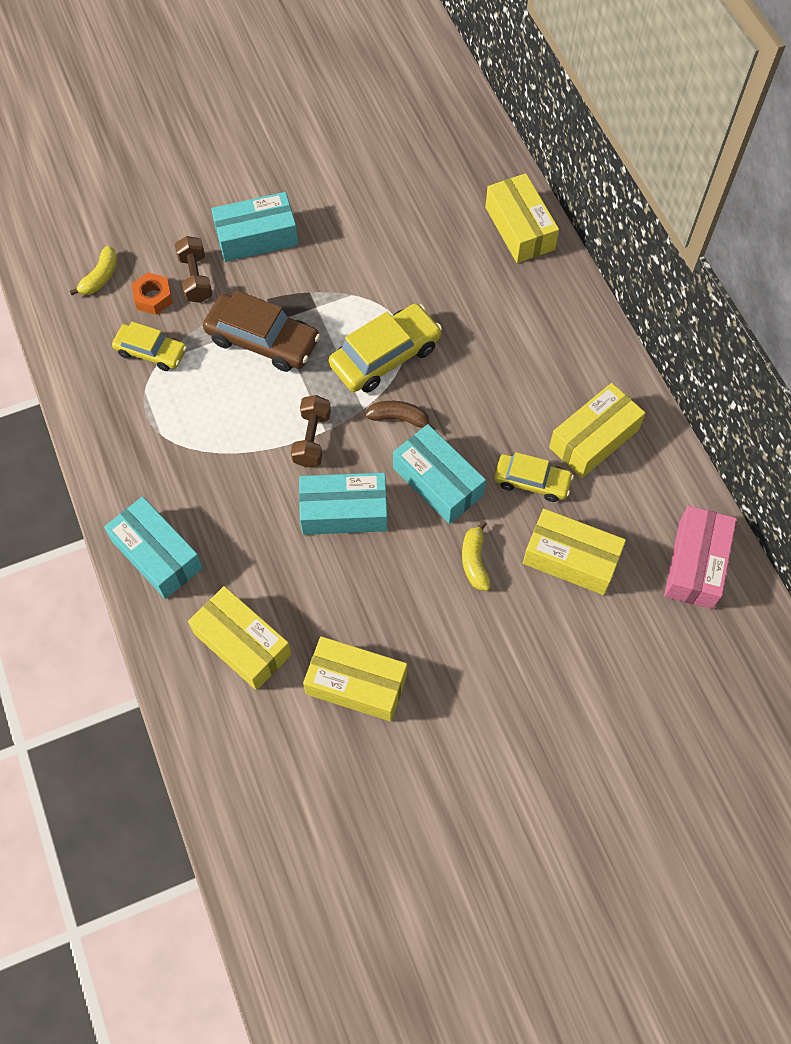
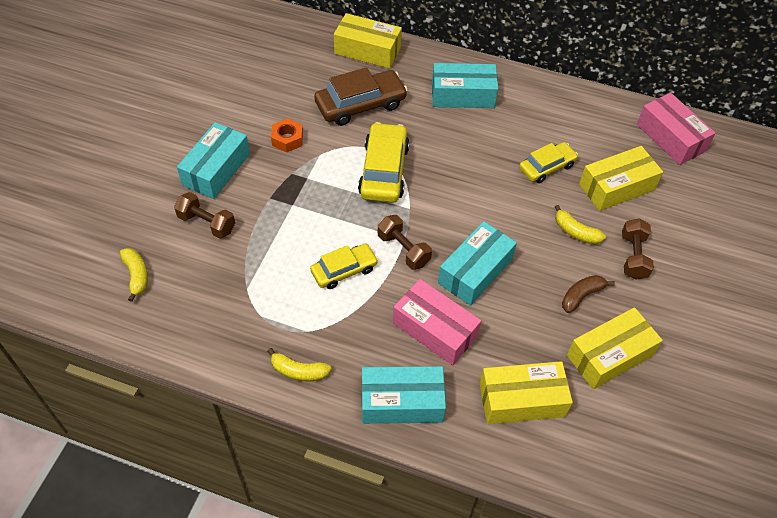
camera: 50 degrees left, 10 degrees down
(118, 459) = (299, 371): none -> yellow banana
(151, 352) = (234, 289): yellow car -> yellow car (344, 270)
(153, 297) = (192, 257): orange nut -> orange nut (287, 139)
(251, 525) = (435, 329): none -> pink box
(262, 340) = (299, 222): brown car -> brown car (360, 105)
(399, 418) = (437, 196): brown banana -> brown banana (581, 296)
(438, 481) = (502, 210): turquoise box -> turquoise box (463, 95)
(495, 630) = (633, 256): none -> brown dumbbell
(594, 439) = (546, 121): yellow box -> none

